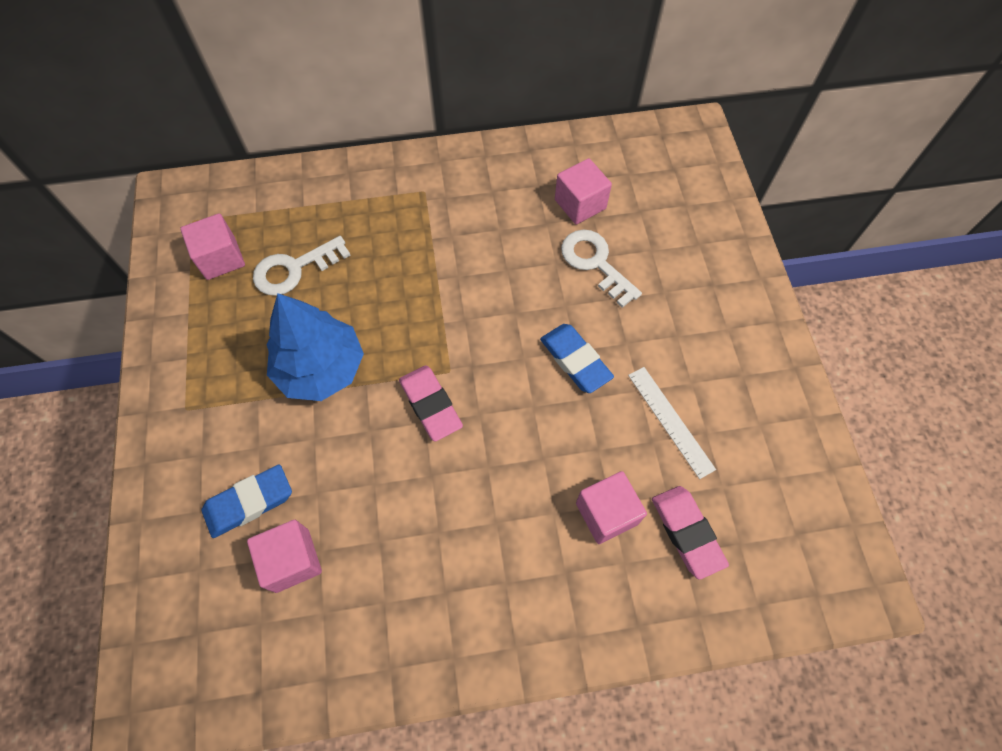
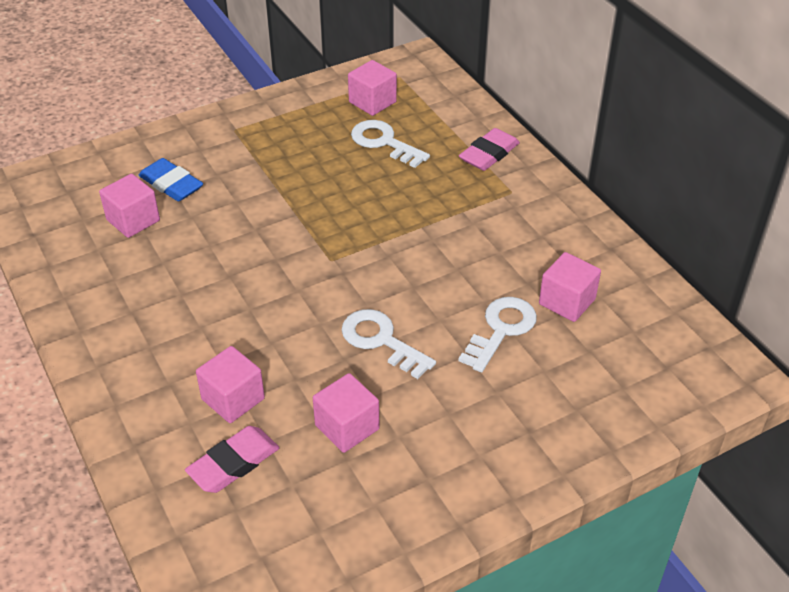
camera: 70 degrees right, 20 degrees down
(321, 368) = (299, 185): blue tree -> none
(430, 405) = (293, 257): pink eraser -> pink eraser (489, 154)
(575, 360) = (381, 341): blue eraser -> white key
(670, 421) = (347, 427): white ruler -> pink cube

